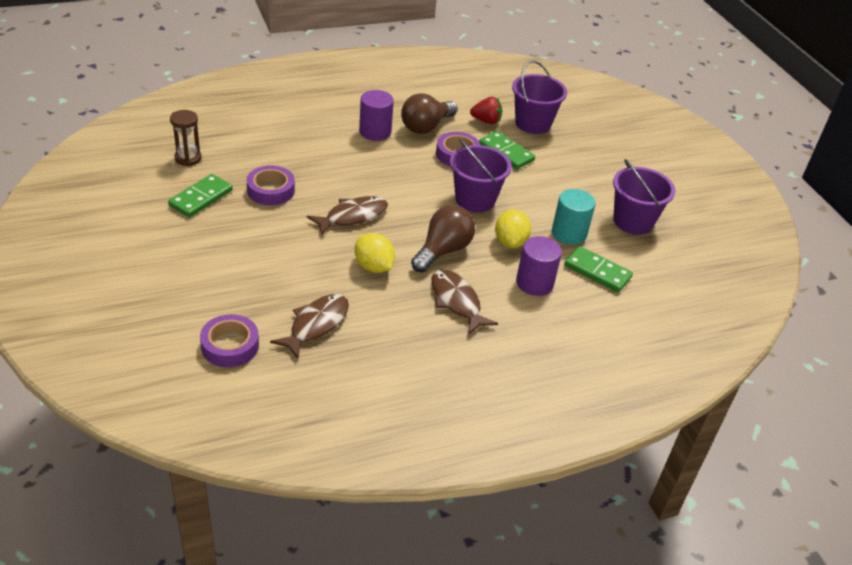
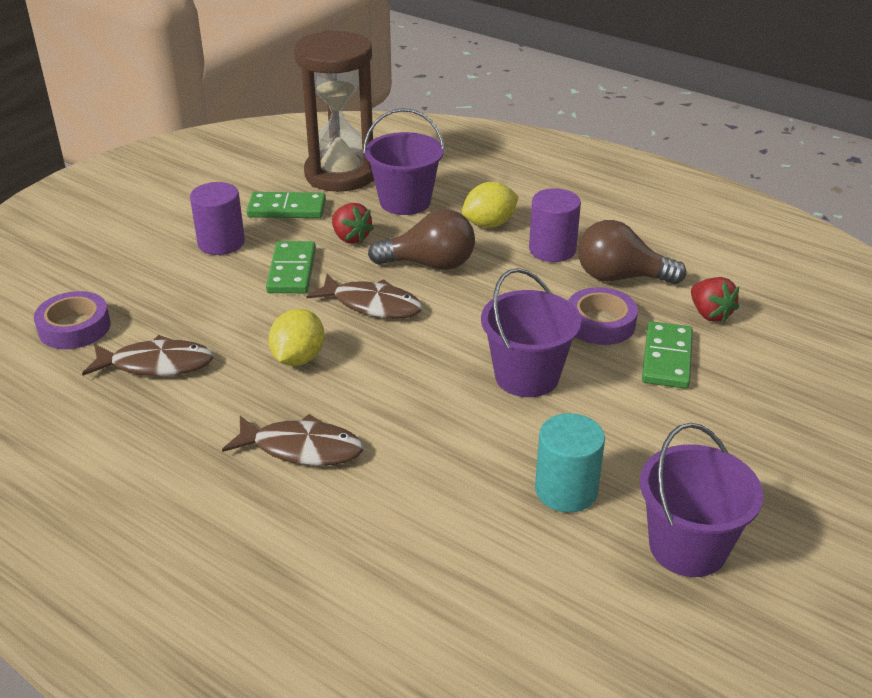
camera: 60 degrees right, 5 degrees down
(188, 158) = (340, 174): brown hourglass -> brown hourglass, size x2.22
(271, 190) = (351, 238): purple tape -> red strawberry
(443, 251) = (388, 395): brown light bulb -> brown light bulb (430, 264)
(456, 301) = (302, 448): brown fish -> brown fish turned 75 degrees clockwise
(510, 242) = (476, 443): yellow lemon -> yellow lemon (489, 224)
(533, 123) = (771, 353): purple bucket -> purple bucket (405, 202)
(534, 283) = (415, 502): purple cylinder -> purple cylinder (221, 243)
(597, 272) = (513, 556): green domino -> green domino (291, 271)

